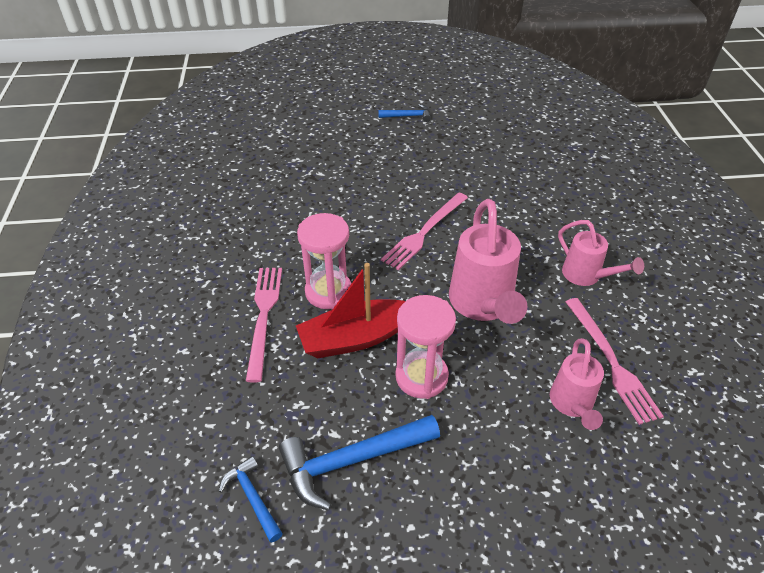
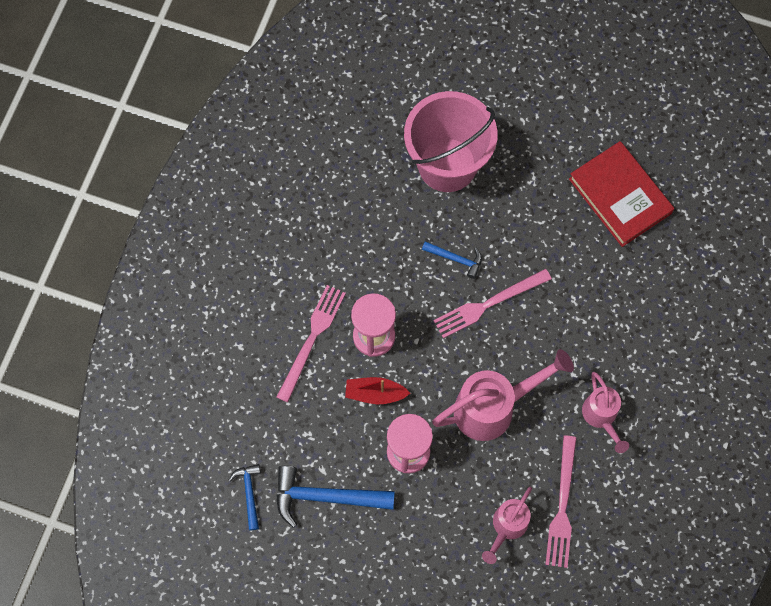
camera: 25 degrees right, 25 degrees up
(330, 158) = (447, 165): none -> pink bucket
(356, 338) = (375, 393): red boat -> red boat, size x0.62
(408, 116) = (558, 130): blue hammer -> blue hammer (455, 259)
(482, 305) = (493, 407): pink watering can -> pink watering can turned 135 degrees counterclockwise
(483, 136) = (619, 196): none -> red book

